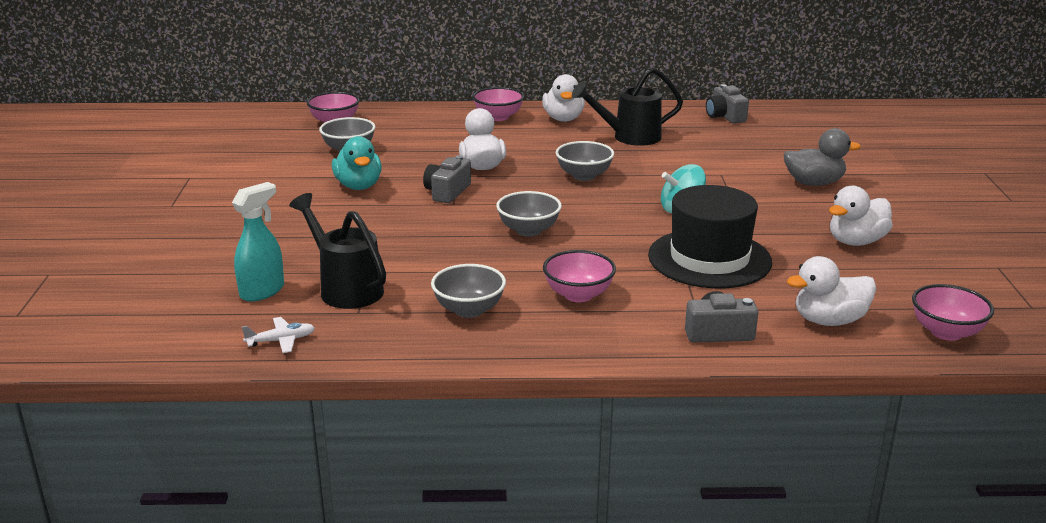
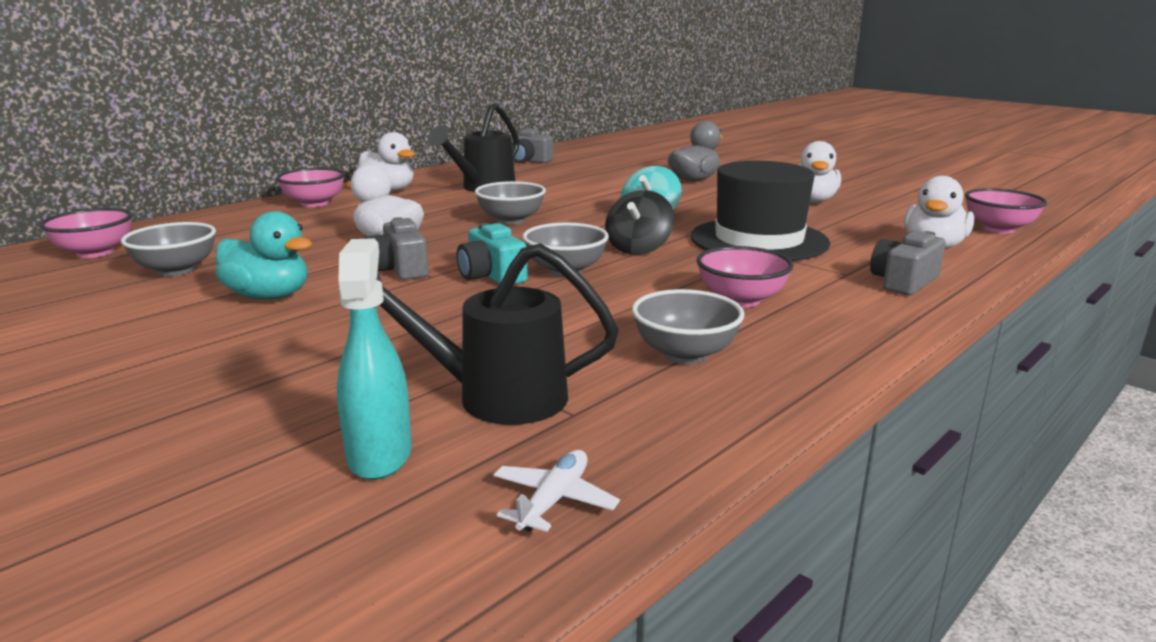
camera: 45 degrees left, 5 degrees down
(483, 217) = (491, 276): none -> turquoise camera
(610, 232) = (638, 249): none -> black spinning top

